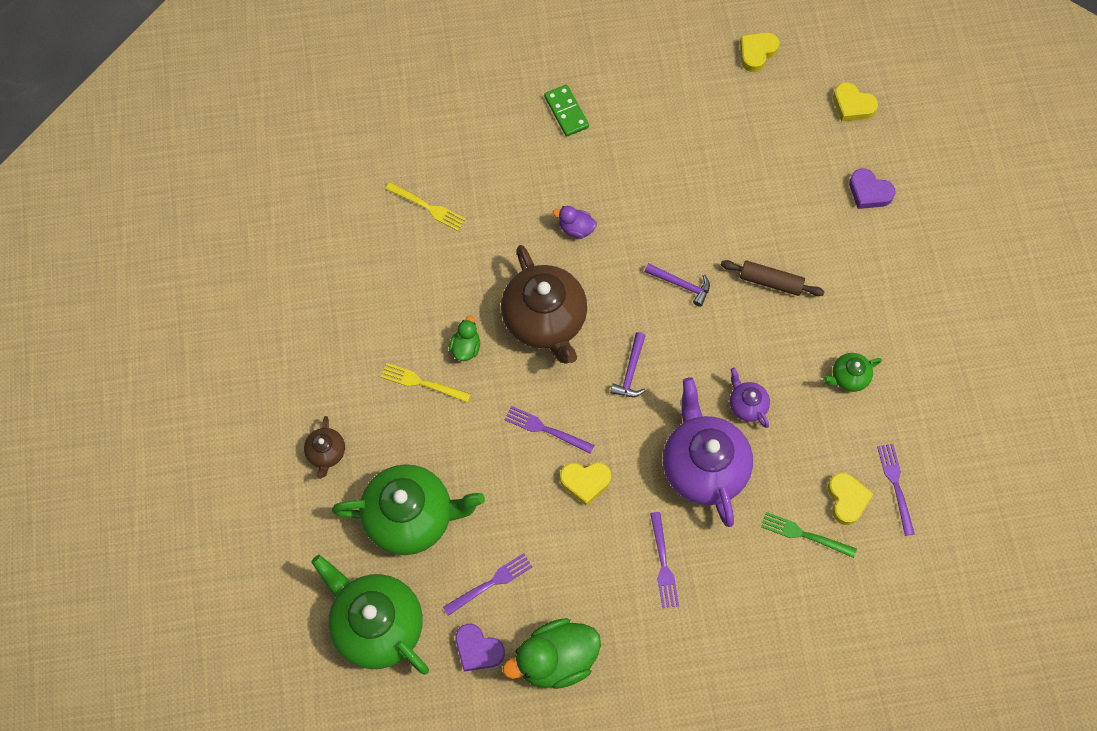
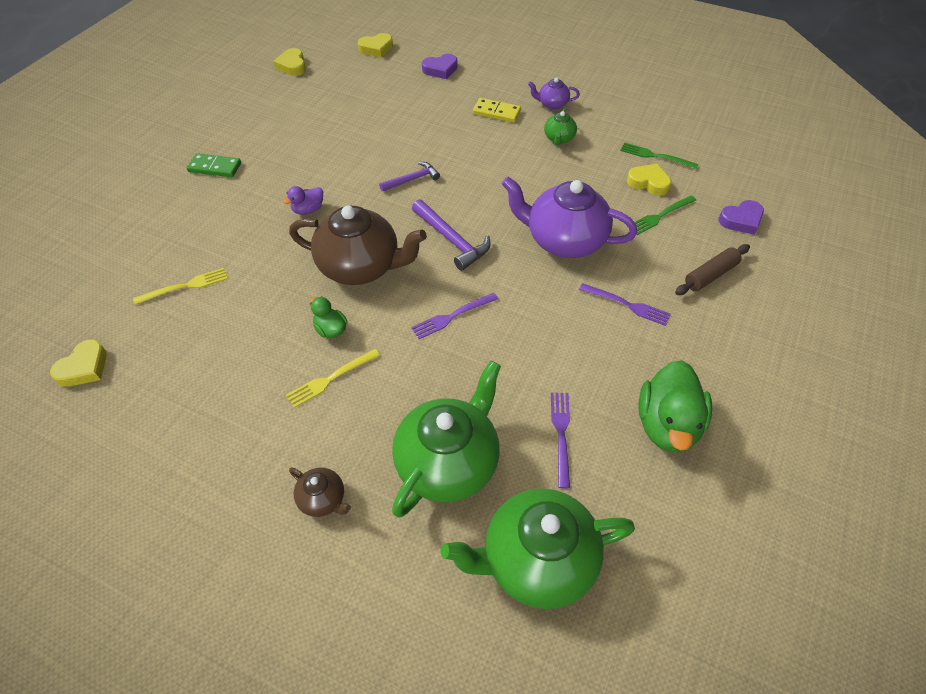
camera: 55 degrees left, 15 degrees down
(478, 649) = (619, 482): purple heart -> purple heart (741, 220)
(585, 482) = (519, 316): yellow heart -> yellow heart (84, 367)
(631, 371) = (452, 240): purple hammer -> purple hammer, size x1.53
(747, 405) = (536, 194): purple teapot -> purple teapot (552, 104)
(770, 282) = (456, 138): brown rolling pin -> brown rolling pin (710, 275)
(842, 292) = (496, 112): none -> yellow domino
(895, 484) = (654, 156): purple fork -> green fork

